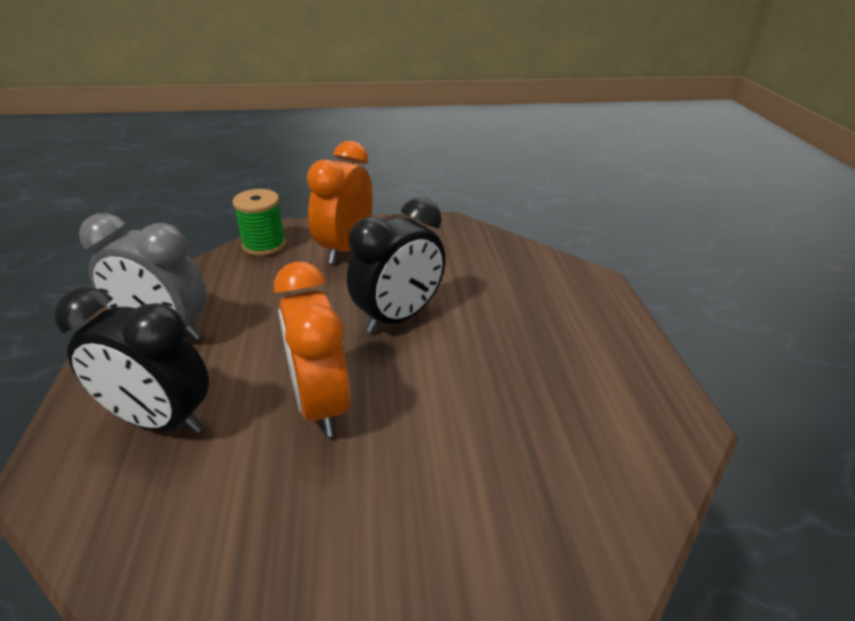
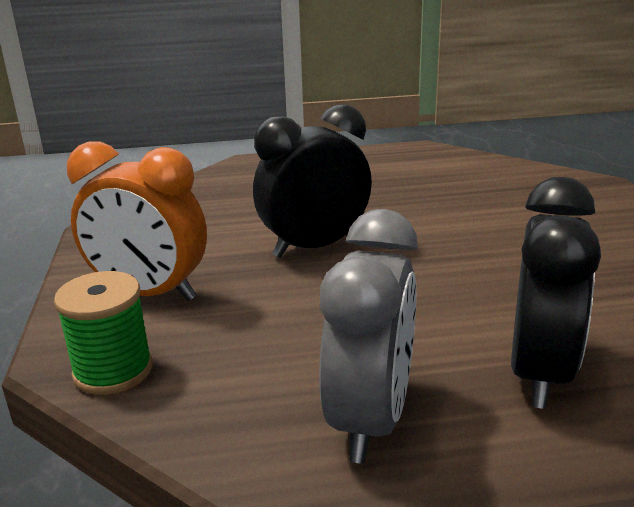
camera: 90 degrees left, 10 degrees down
(320, 404) = (465, 276): orange clock -> none
(398, 317) = (314, 247): black clock -> black clock turned 75 degrees counterclockwise

